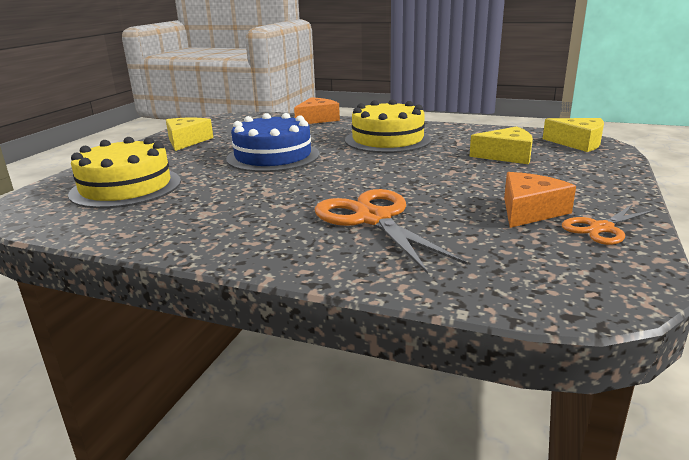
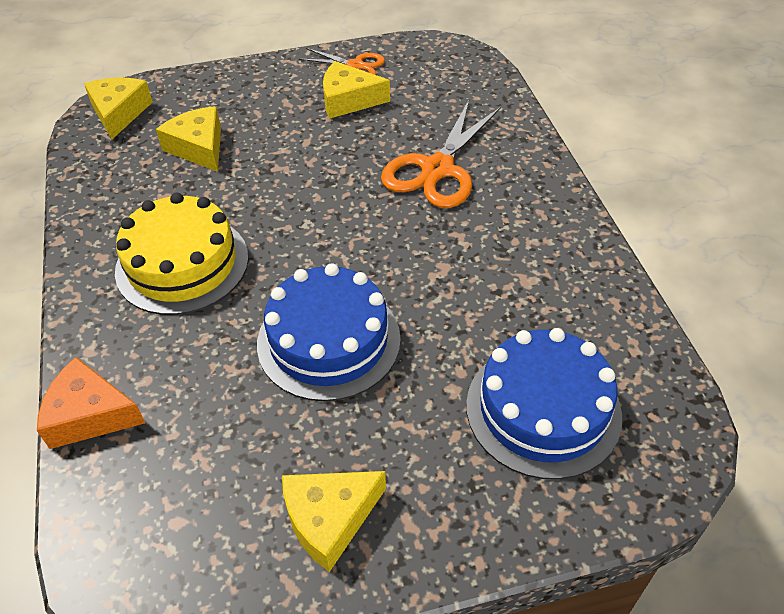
camera: 125 degrees left, 25 degrees up
(126, 187) = (543, 409): yellow cake -> blue cake
(529, 211) = (348, 100): orange cheese -> yellow cheese

